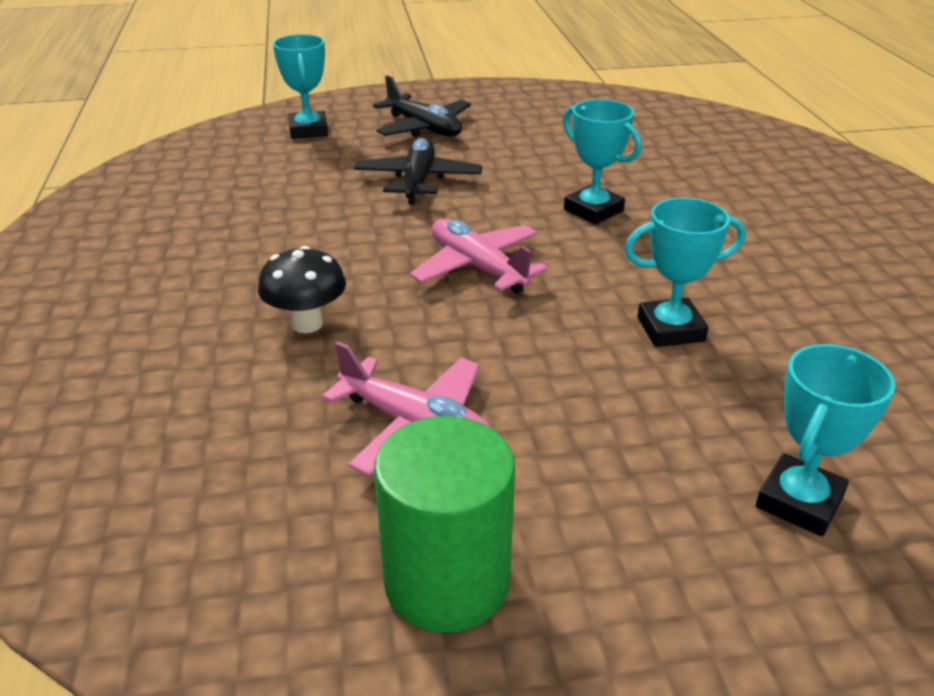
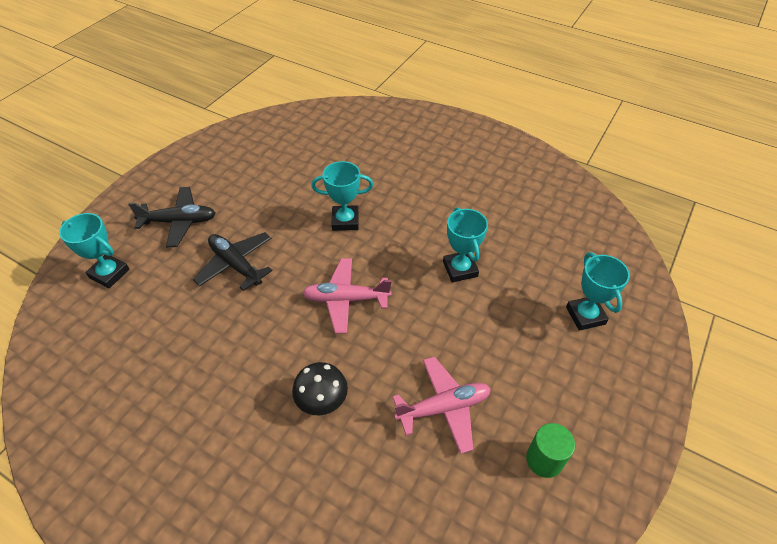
camera: 50 degrees left, 15 degrees up
(447, 581) = (544, 460): green cylinder -> green cylinder, size x0.61
(670, 329) = (460, 269): turquoise trophy -> turquoise trophy turned 45 degrees counterclockwise

